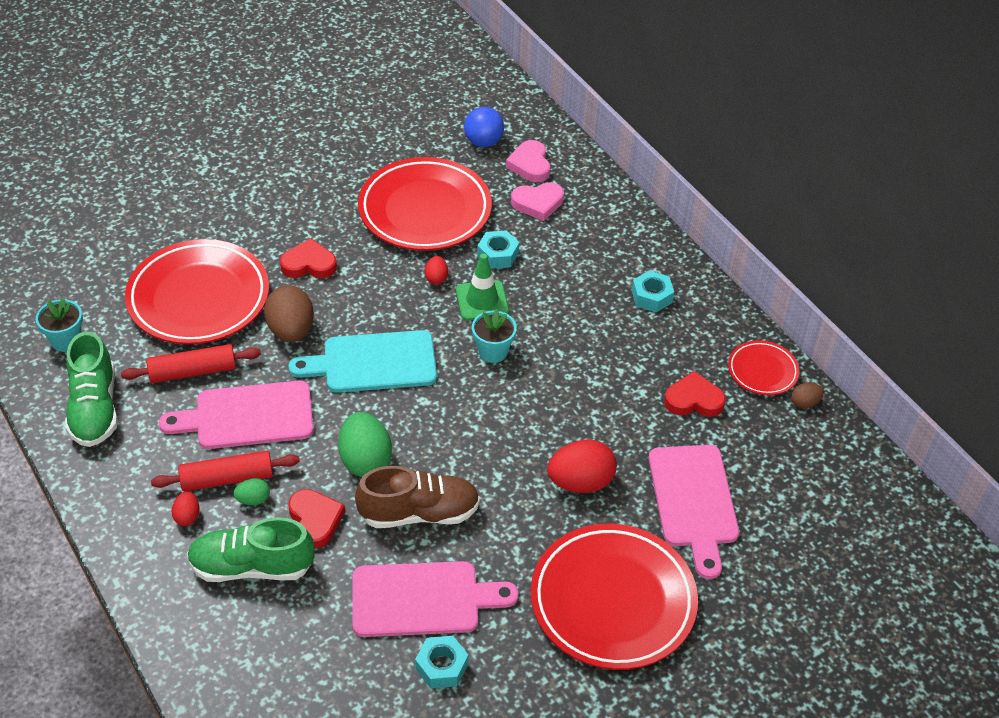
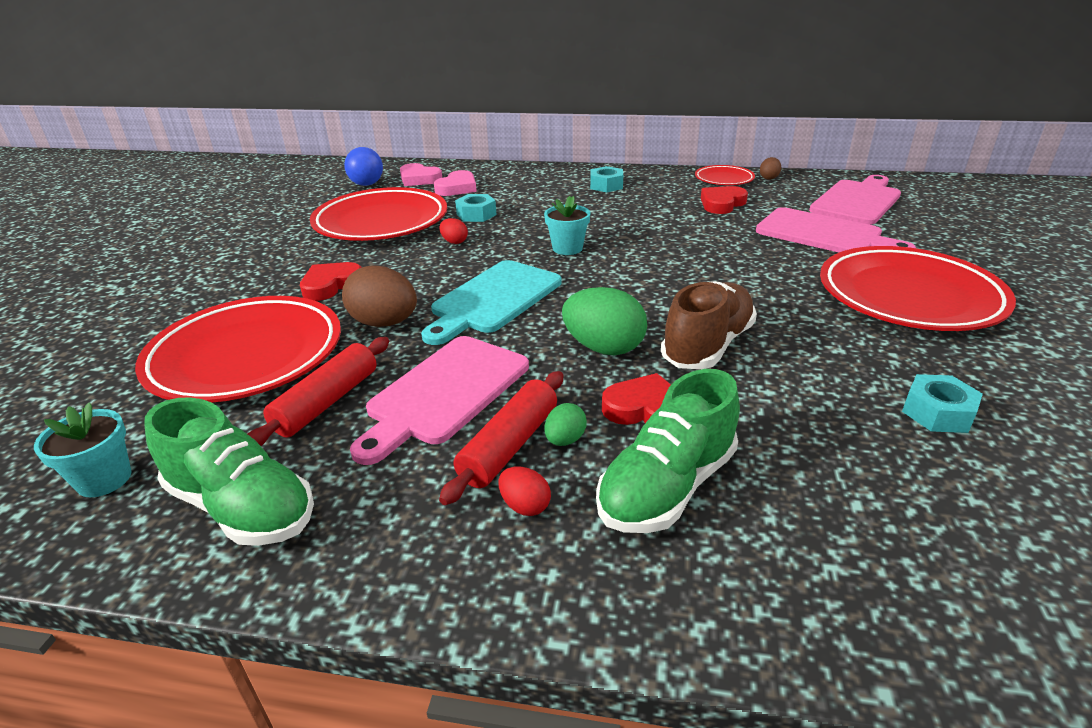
camera: 45 degrees left, 15 degrees down
(423, 599) = (828, 387): pink cutting board -> pink cutting board (857, 201)
(482, 301) = (509, 234): green traffic cone -> none
(580, 482) = (756, 264): red egg -> none

